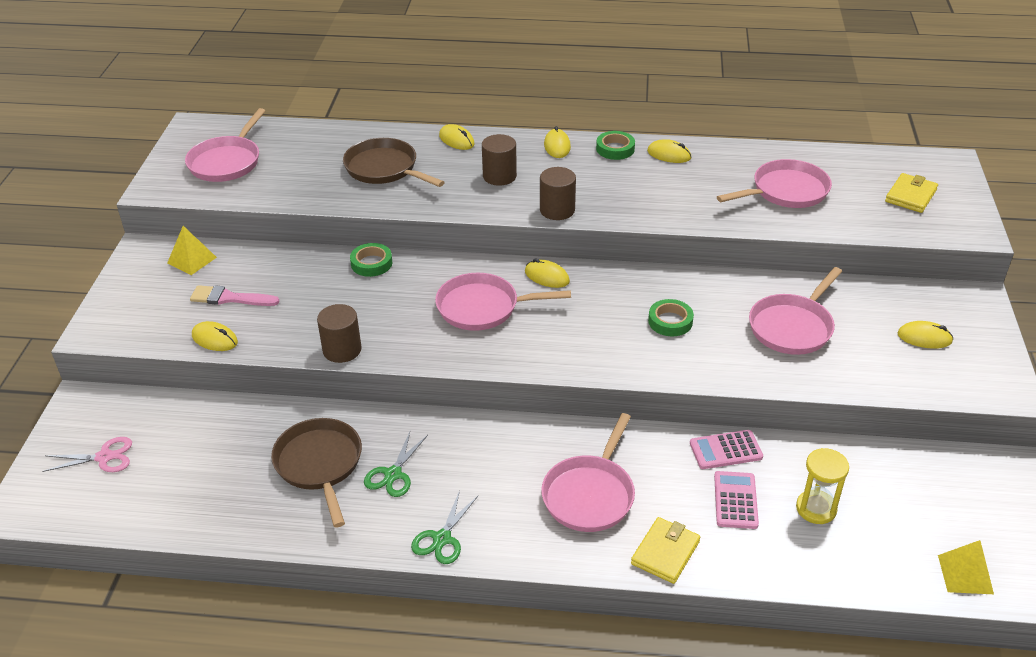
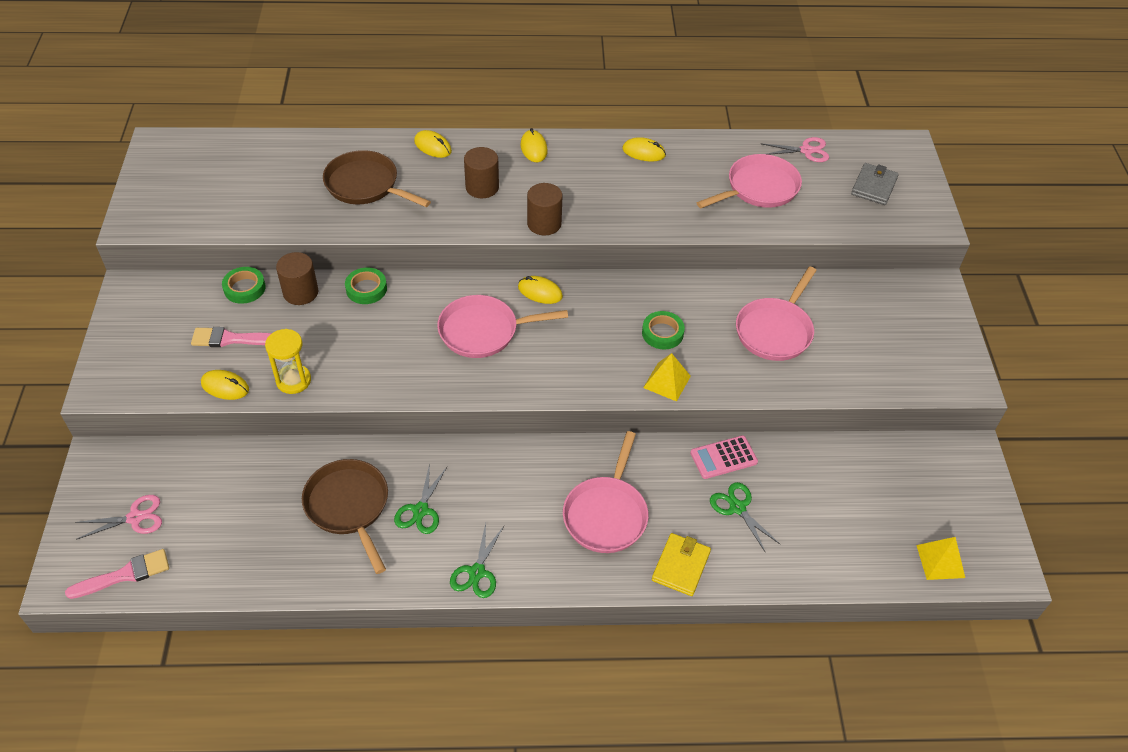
camera: 10 degrees left, 10 degrees up
(82, 508) = (125, 574): none -> pink brush
(192, 260) = (183, 297): yellow pyramid -> yellow pyramid (667, 381)
(227, 162) = (201, 186): pink pan -> none
(342, 350) = (354, 388): brown cylinder -> brown cylinder (300, 292)
(615, 149) = (591, 148): green tape -> green tape (244, 288)
(735, 500) = (737, 508): pink calculator -> green scissors
(816, 508) = (808, 509): yellow hourglass -> yellow hourglass (293, 380)
(840, 161) = (806, 150): none -> pink scissors
(910, 196) = (873, 186): yellow wallet -> grey wallet
(924, 338) = (893, 333): yellow mouse -> none

